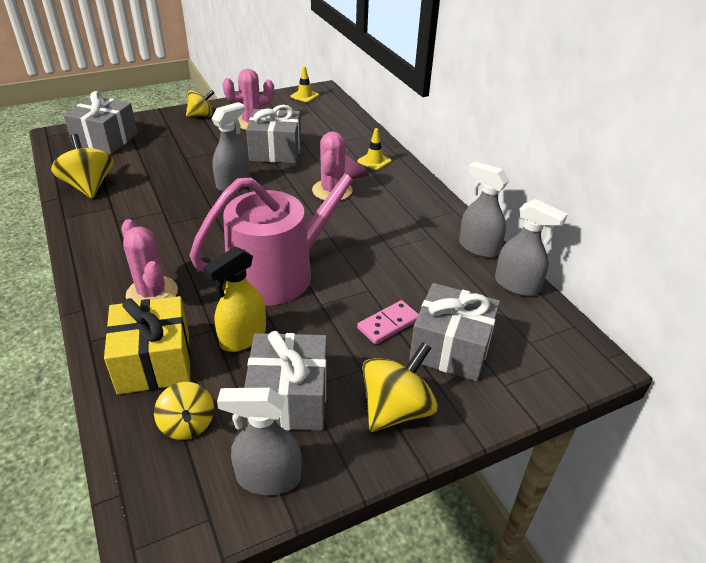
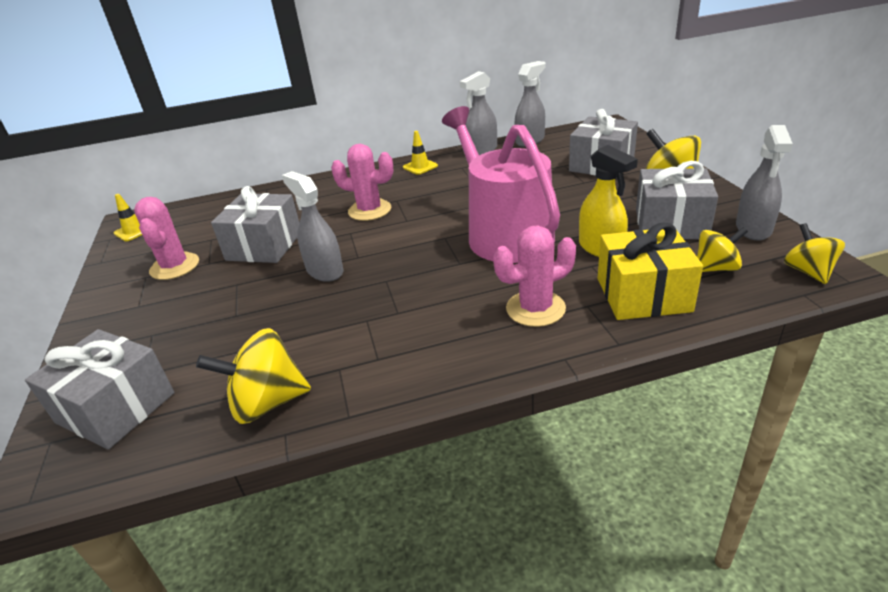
camera: 75 degrees left, 5 degrees down
(201, 115) = (114, 311): yellow spinning top -> yellow spinning top (808, 272)
(374, 161) = (323, 189): yellow traffic cone -> yellow traffic cone (420, 166)
(388, 324) = (577, 185): pink domino -> none

